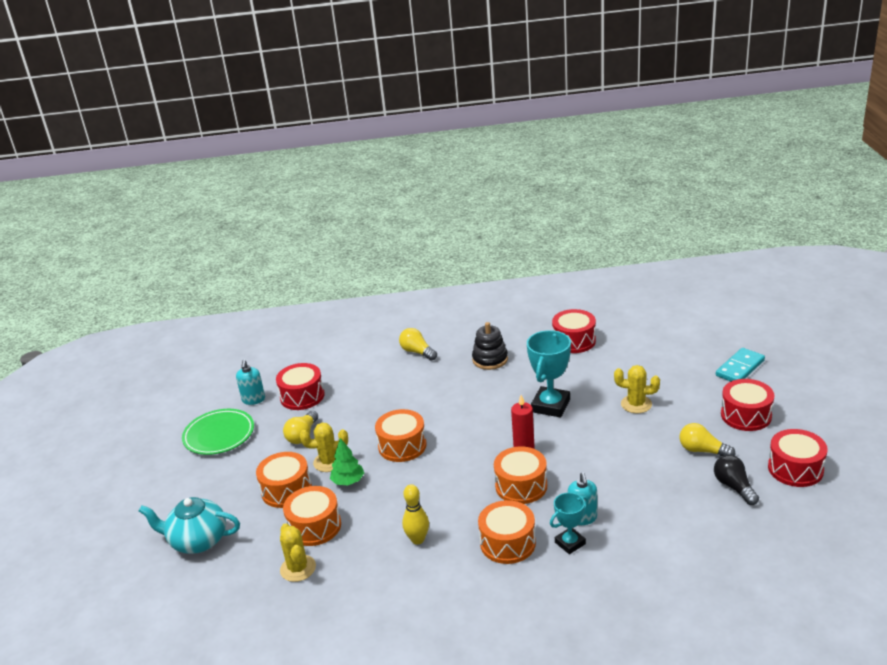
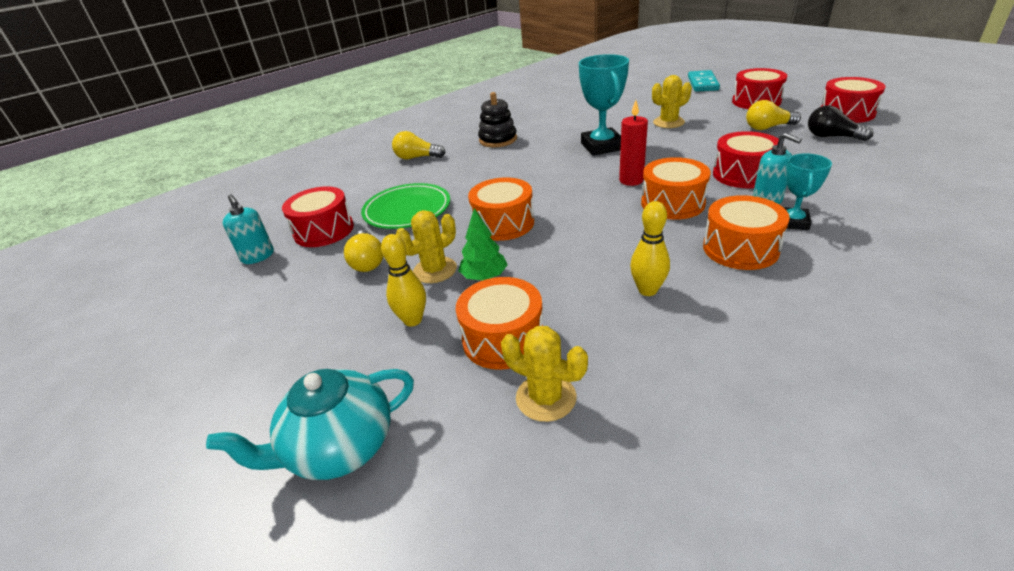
camera: 35 degrees left, 5 degrees up
(219, 435) = (242, 307): green plate -> green plate (407, 210)
(286, 490) = (413, 320): orange drum -> yellow bowling pin
(574, 341) = (553, 108): red drum -> red drum (743, 174)

